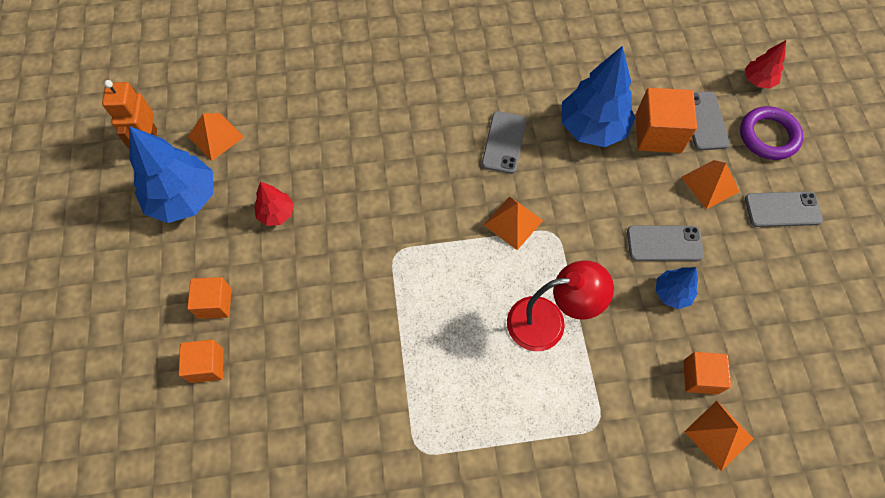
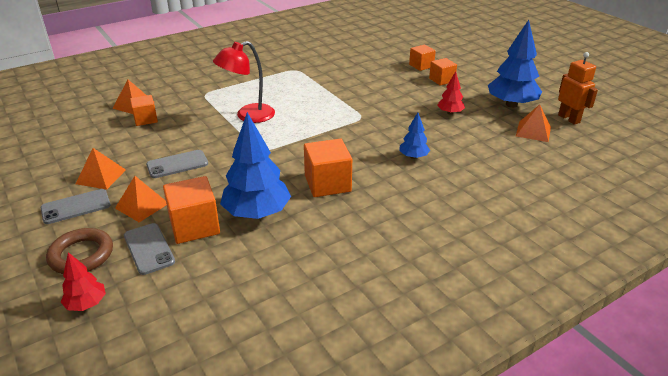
camera: 155 degrees right, 30 degrees down
(504, 142) = (327, 183): grey phone -> orange cube
(513, 222) = (294, 147): orange pyramid -> orange pyramid (101, 176)
(672, 293) = (168, 144): blue tree -> blue tree (413, 157)
(768, 136) = (81, 255): purple ring -> brown ring

